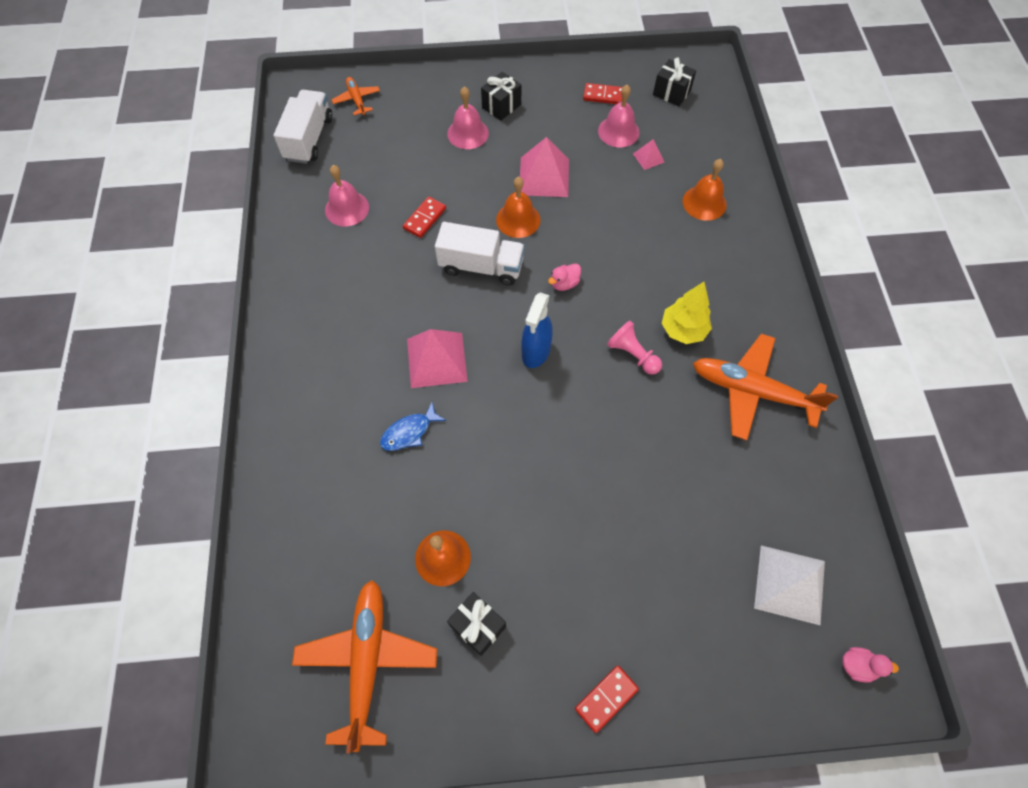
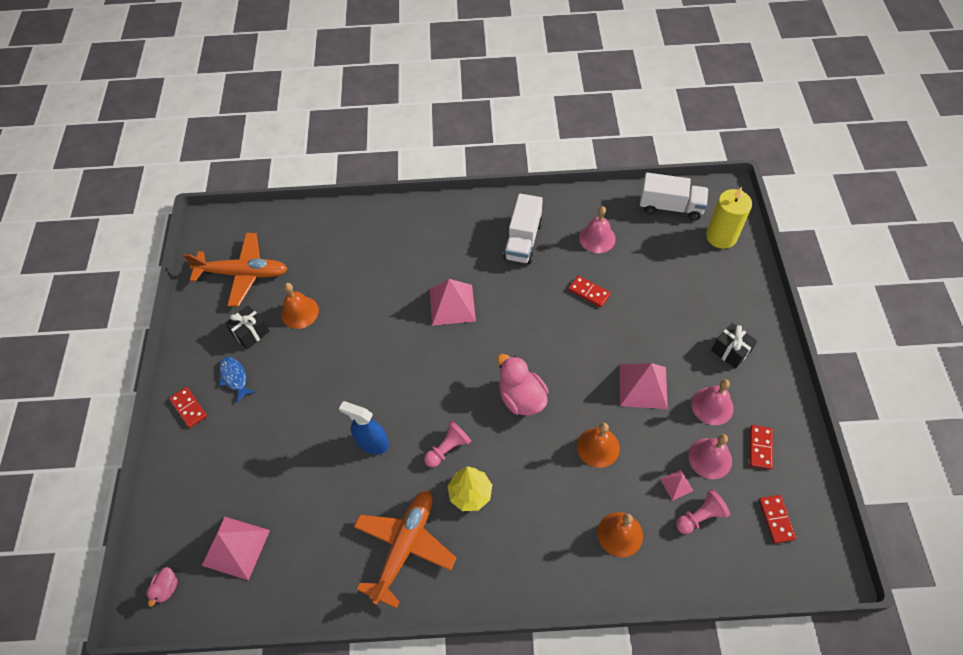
camera: 95 degrees right, 5 degrees down
(357, 100) = (721, 236): orange plane -> yellow candle
(409, 432) = (393, 289): blue fish -> blue fish (234, 377)
(468, 133) = (691, 323): pink bell -> pink bell (712, 406)
(481, 266) = (539, 334): white truck -> white truck (523, 240)
(518, 219) = (591, 363): orange bell -> orange bell (598, 447)
(536, 352) = (455, 373): blue spray bottle -> blue spray bottle (372, 443)
(564, 283) = (521, 398): pink duck -> pink duck, size x1.98
(671, 93) = (776, 519): black gift -> red domino
(677, 143) = (700, 516): none -> pink pawn
(789, 584) = (236, 547): white pyramid -> pink pyramid

